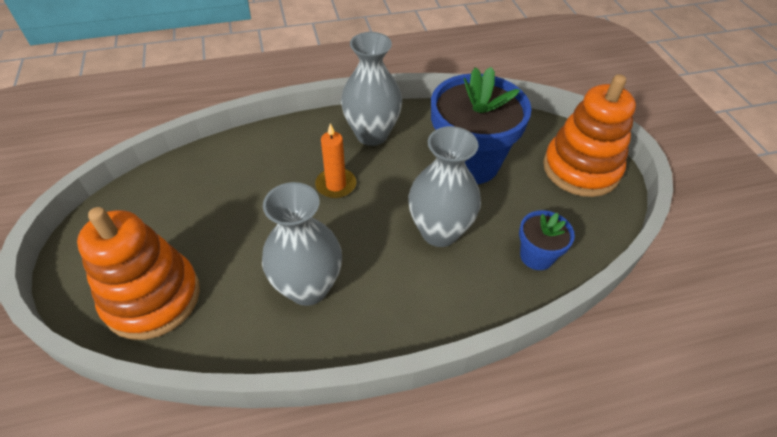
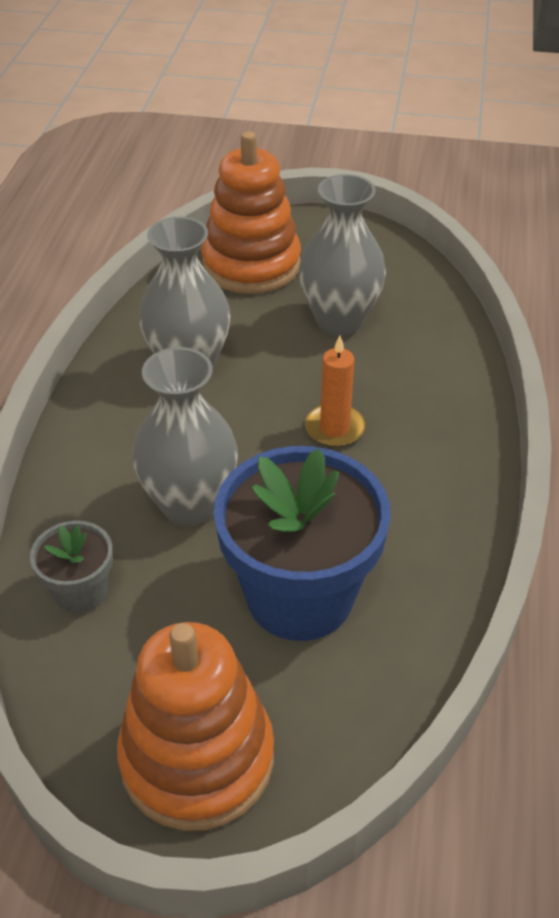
camera: 115 degrees right, 5 degrees down
(372, 134) = (424, 497): grey vase -> grey vase (339, 320)
(536, 256) = (80, 592): blue flower pot -> grey flower pot

